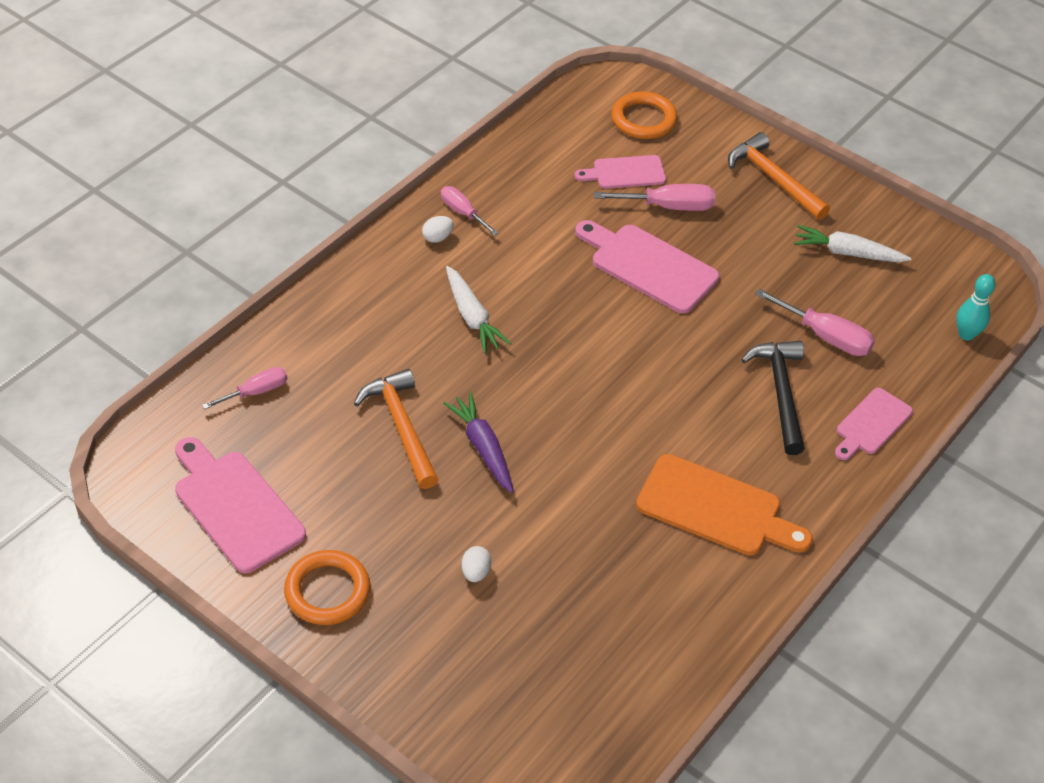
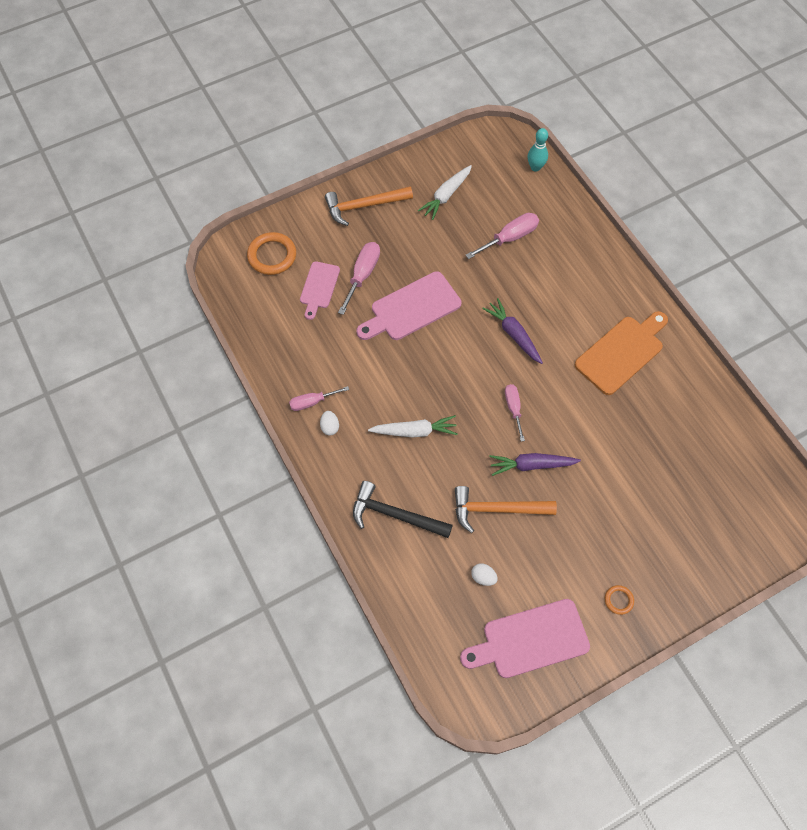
camera: 65 degrees left, 15 degrees up
(256, 392) = (431, 596): pink screwdriver -> pink screwdriver (513, 408)
(327, 591) = (618, 600): orange ring -> orange ring, size x0.50
(475, 572) = (629, 505): white egg -> white egg (483, 577)
(672, 379) = (513, 334): none -> purple carrot
(780, 393) = (545, 281): black hammer -> black hammer (395, 515)
(871, 424) = (585, 245): pink cutting board -> none

